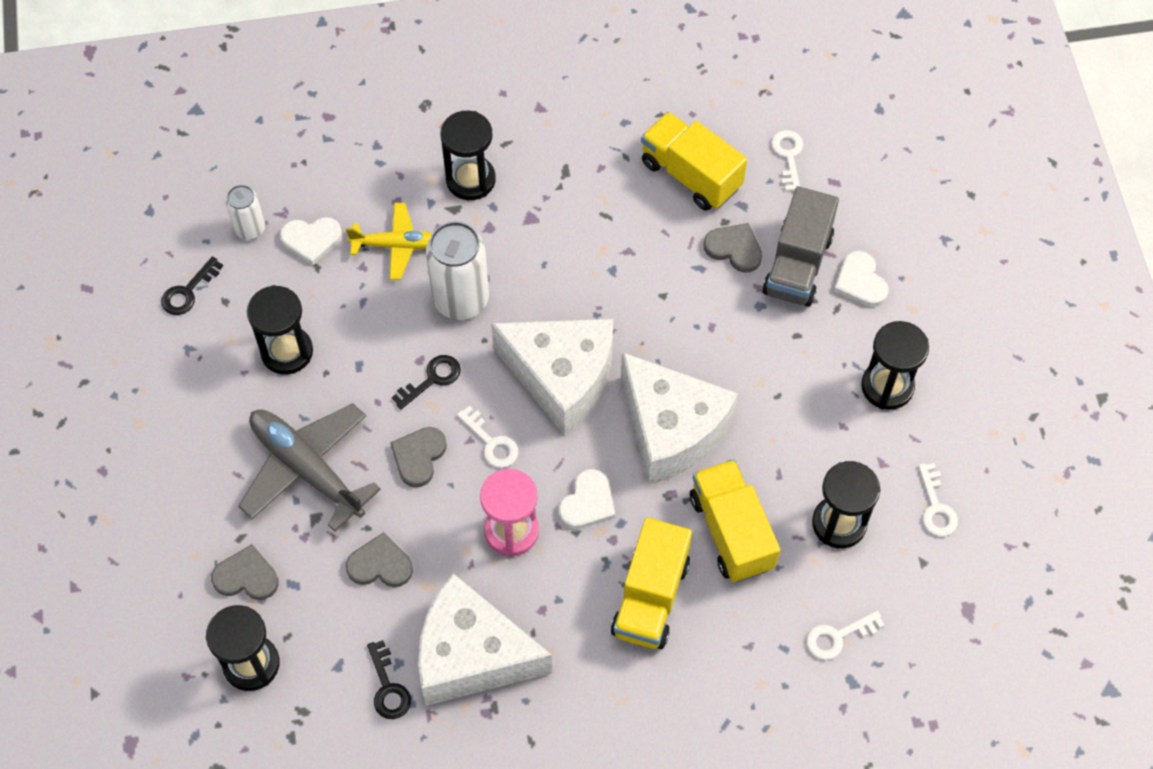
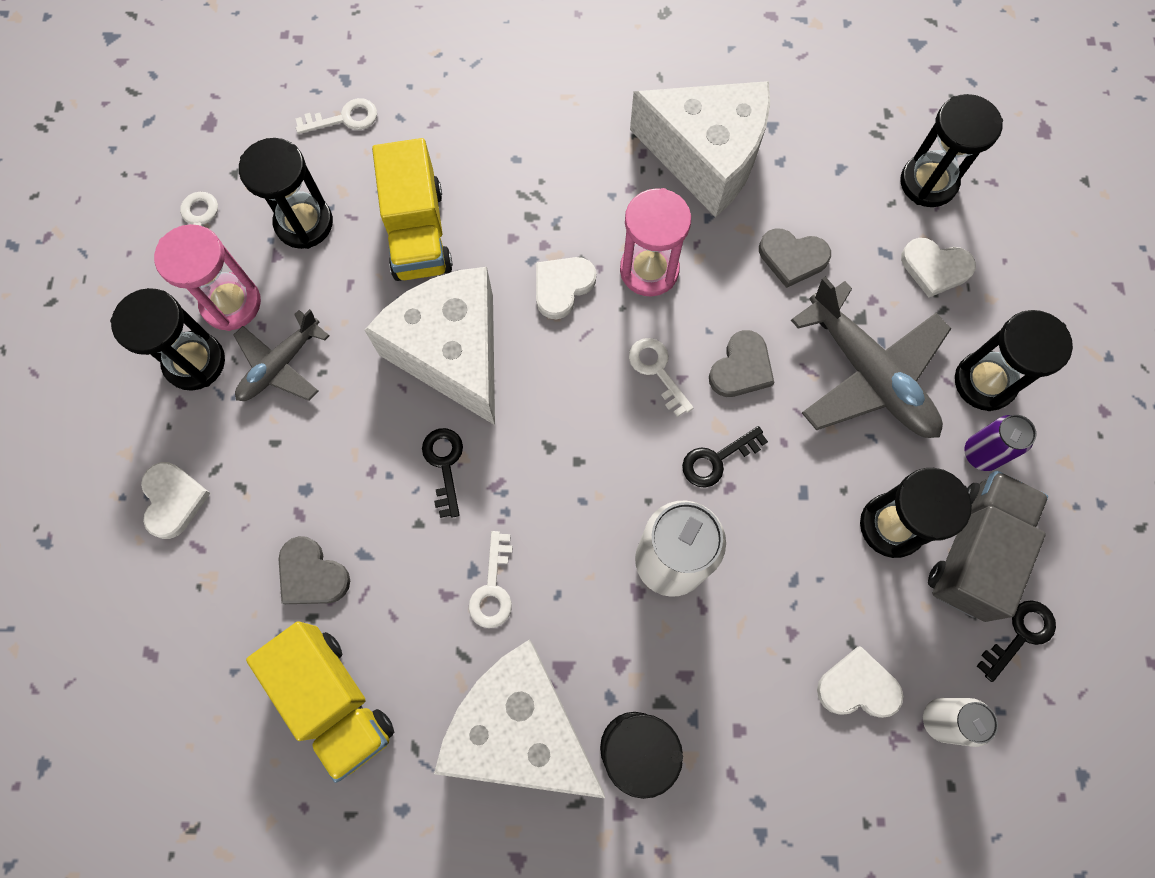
camera: 170 degrees left, 10 degrees up
(205, 478) = (984, 382): none -> black hourglass
(212, 418) = (980, 454): none -> purple can
(246, 576) = (935, 268): grey heart -> white heart
(388, 687) = (792, 141): black key -> black key (444, 465)
(396, 245) = (745, 658): yellow plane -> none
(561, 378) = (563, 436): white cheese -> white cheese (521, 728)
(650, 597) = (518, 182): yellow truck -> none
(788, 156) = (195, 707): white key -> white key (493, 588)
(797, 265) = (240, 537): grey truck -> grey truck (973, 551)
(814, 395) = (280, 365): none -> grey plane
(876, 440) = (231, 303): none -> pink hourglass

